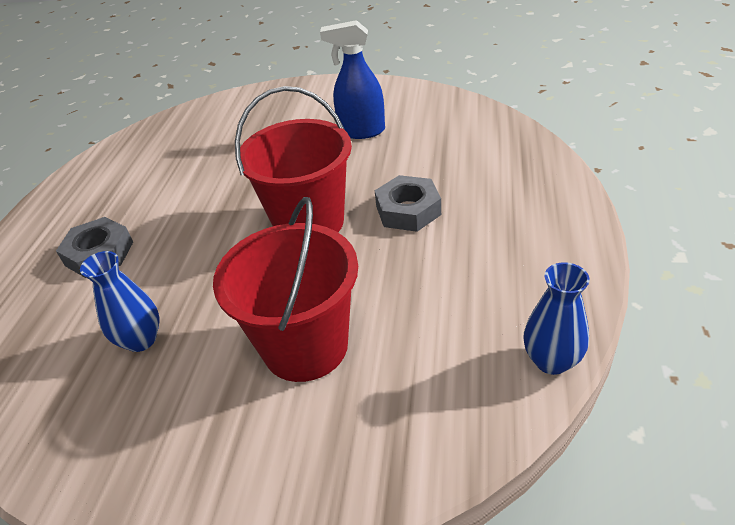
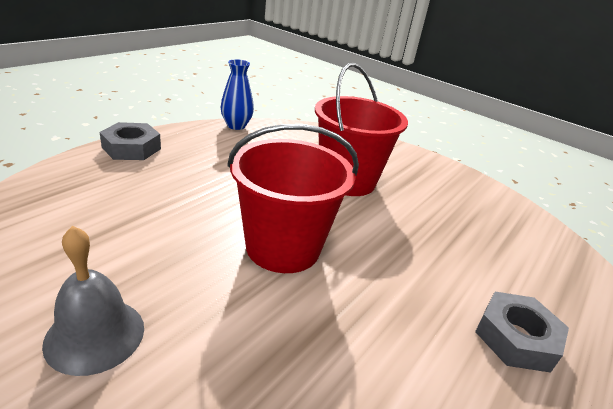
camera: 160 degrees left, 10 degrees down
(141, 340) = (458, 233): blue vase -> none
(361, 131) = (95, 335): blue spray bottle -> grey bell
(408, 210) = (196, 211): grey nut -> grey nut (131, 148)

